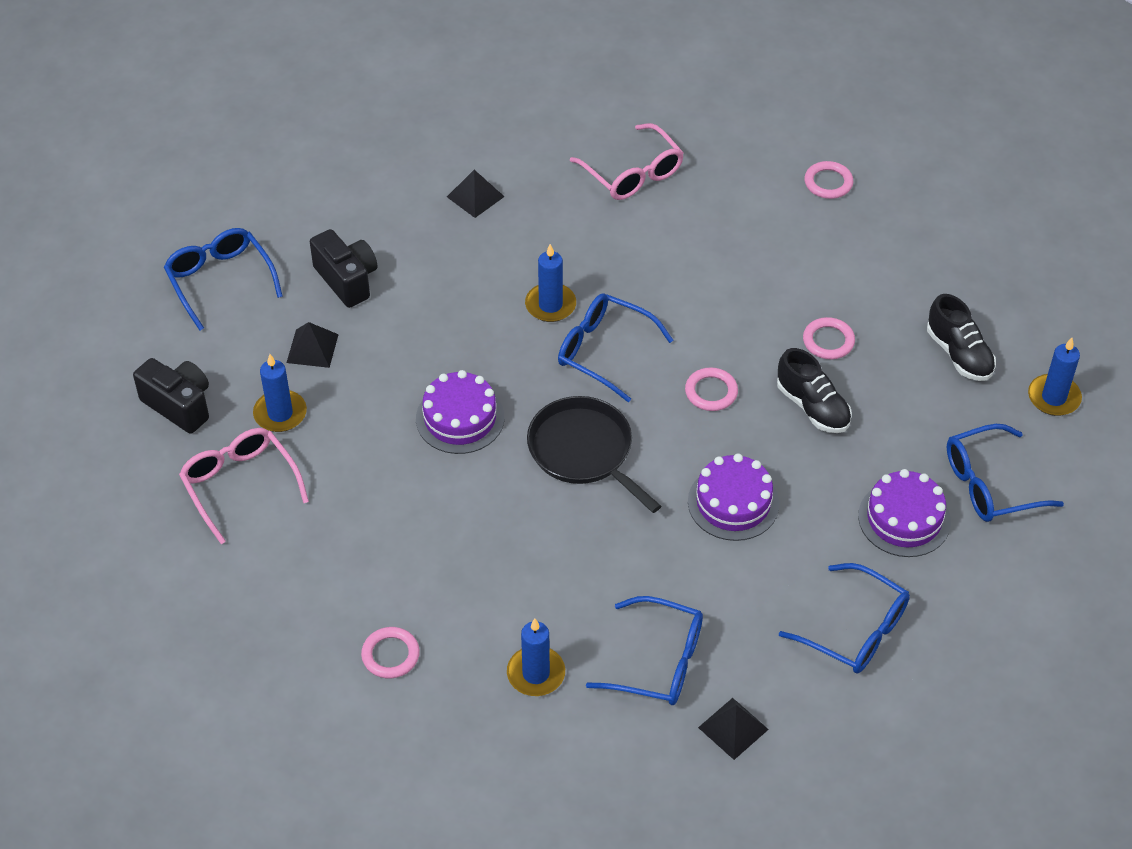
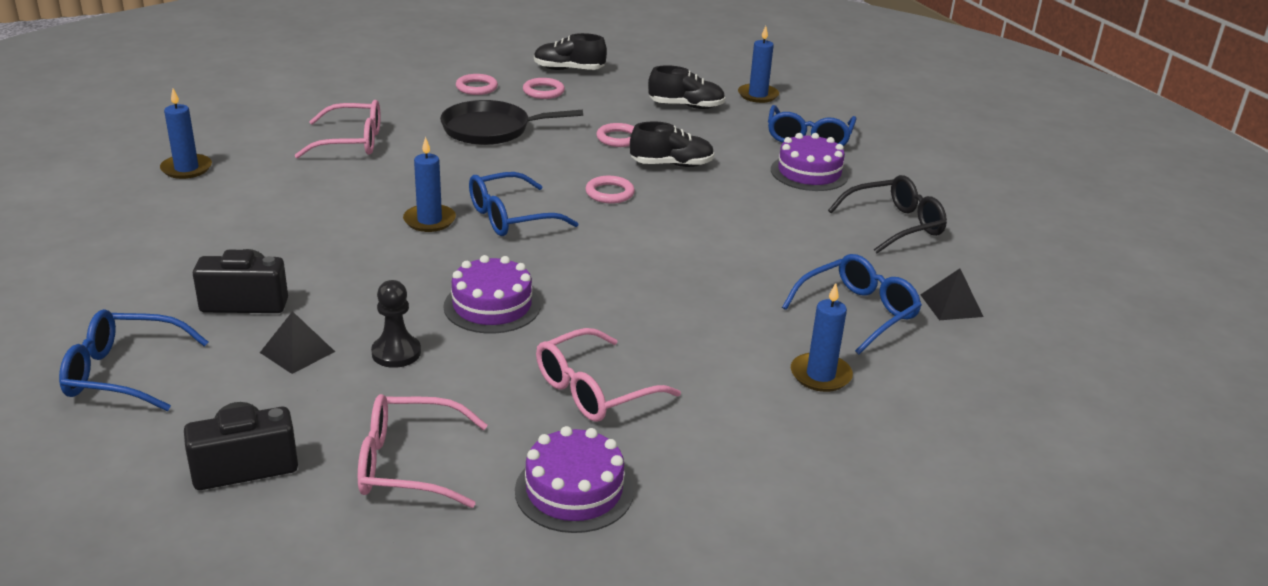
camera: 60 degrees left, 20 degrees down
(280, 413) = (350, 402): blue candle -> blue candle (186, 169)
(354, 401) = (396, 353): none -> black pawn
(390, 655) = (728, 449): pink ring -> pink ring (543, 91)
(401, 540) = (595, 390): none -> pink glasses
(475, 196) = (260, 208): black pyramid -> none
(584, 451) = (603, 263): black pan -> black pan (491, 129)
(733, 502) = (727, 224): purple cake -> purple cake (574, 491)
(854, 630) = (894, 225): blue glasses -> black glasses
(946, 222) = (568, 70): none -> black shoe

